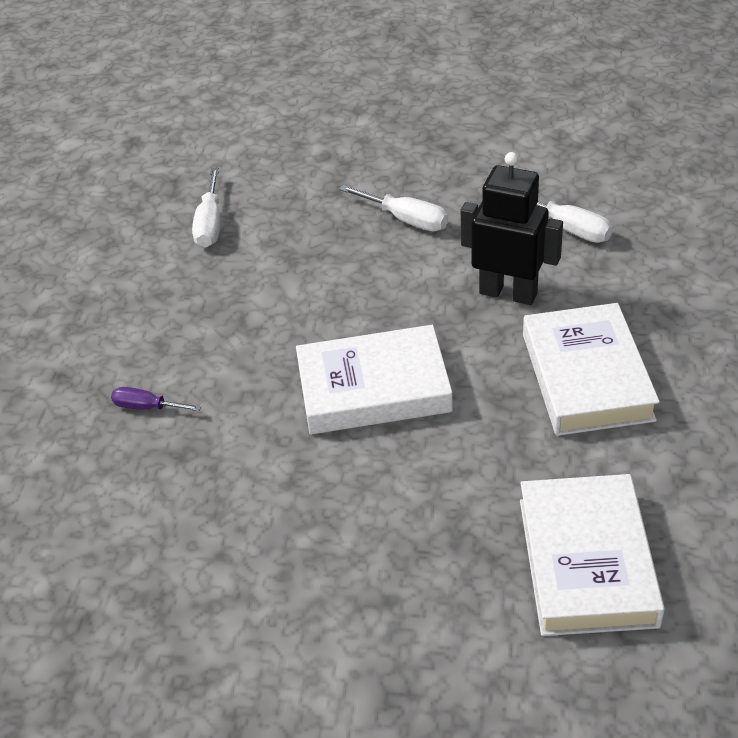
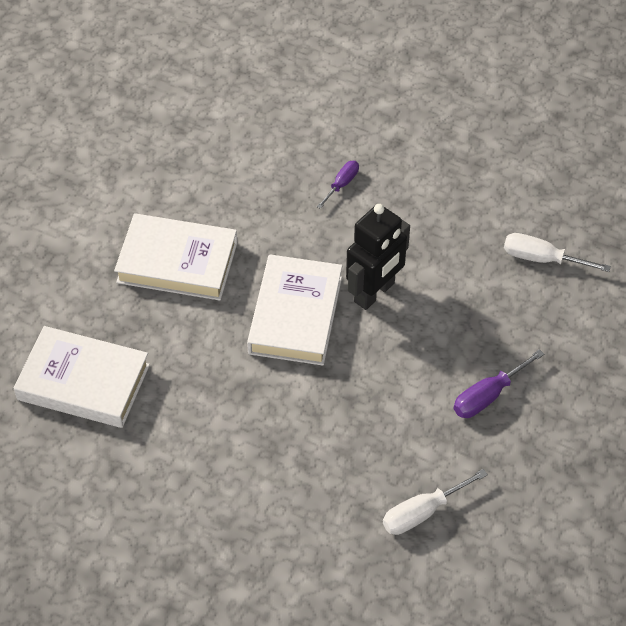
camera: 105 degrees right, 10 degrees up
(406, 220) = (487, 396): white screwdriver -> purple screwdriver
(508, 293) = (358, 435): black robot -> black robot (375, 293)
(586, 377) = (240, 450): white book -> white book (177, 262)

